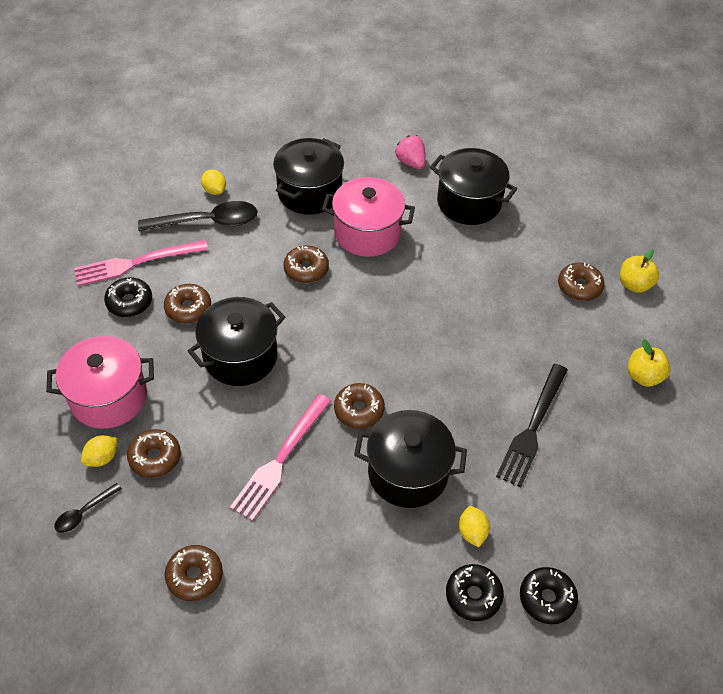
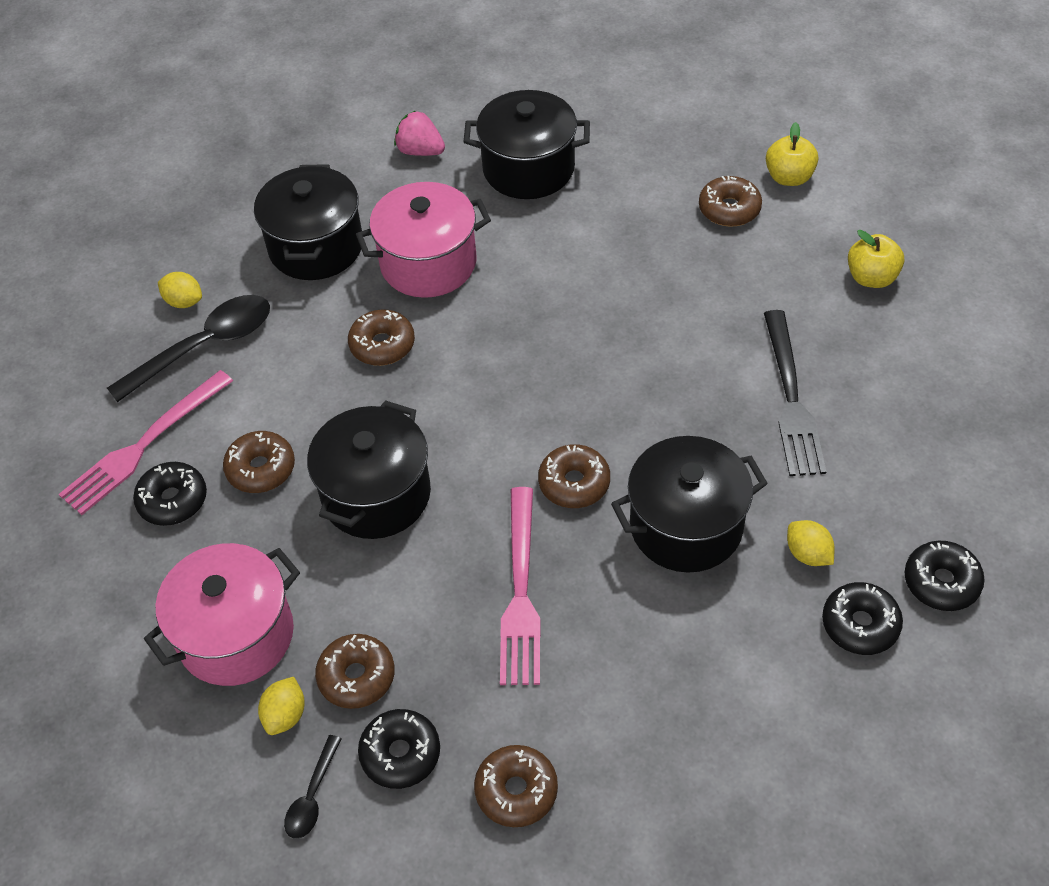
camera: 25 degrees left, 0 degrees up
(147, 516) = (400, 754): none -> black donut

